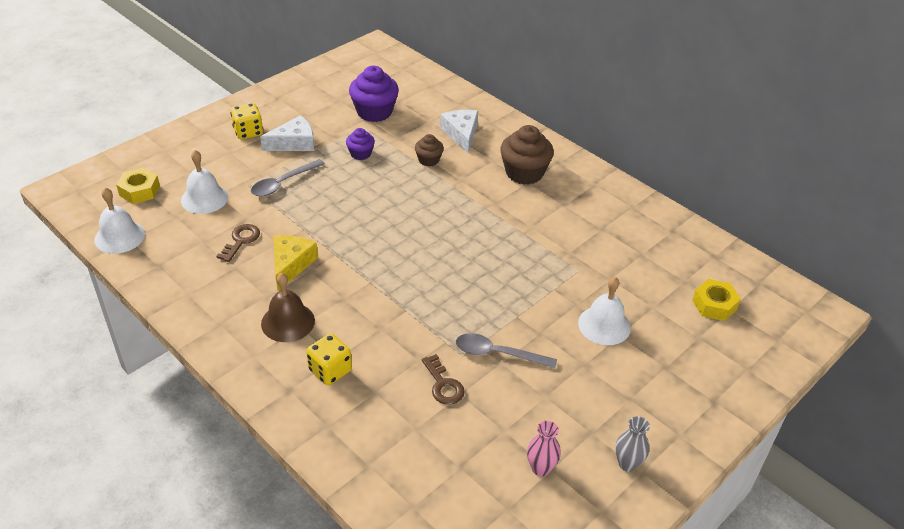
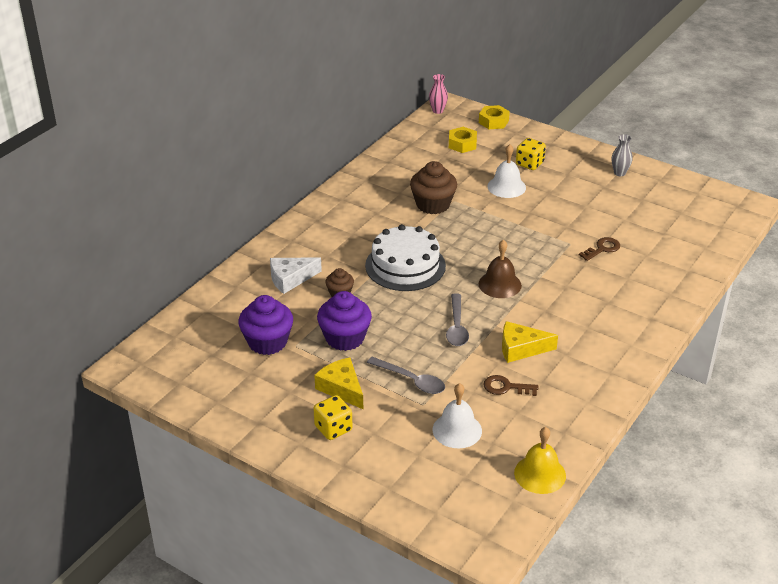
camera: 100 degrees left, 5 degrees down
(119, 236) = (540, 474): white bell -> yellow bell
(139, 191) = (465, 484): yellow nut -> yellow nut (493, 122)
(288, 322) = (586, 335): brown bell -> brown bell (500, 284)
(294, 143) = (342, 388): white cheese -> yellow cheese
(330, 370) = (621, 303): yellow dice -> yellow dice (529, 164)
(360, 154) = (345, 338): purple cupcake -> purple cupcake, size x1.81
(460, 209) = (405, 266): none -> white cake
(498, 354) = (560, 229): grey spoon -> grey spoon (456, 327)
(524, 173) = (340, 236): brown cupcake -> brown cupcake (433, 204)
(540, 468) = (644, 203): pink vase -> pink vase (437, 111)

